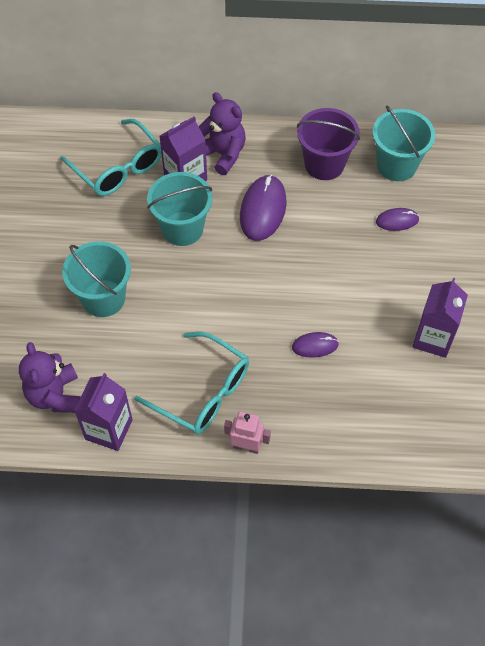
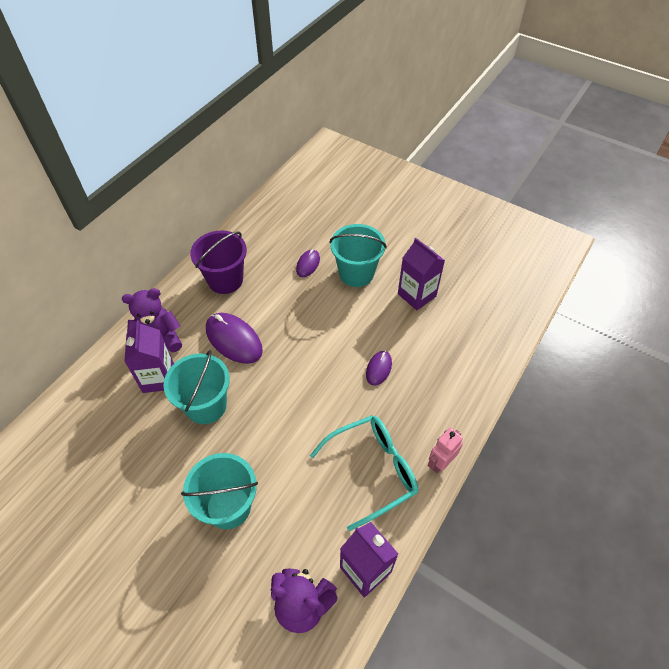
camera: 60 degrees left, 5 degrees down
(118, 168) = (103, 425): turquoise glasses -> none
(396, 165) = (262, 240): turquoise bucket -> turquoise bucket (356, 273)

